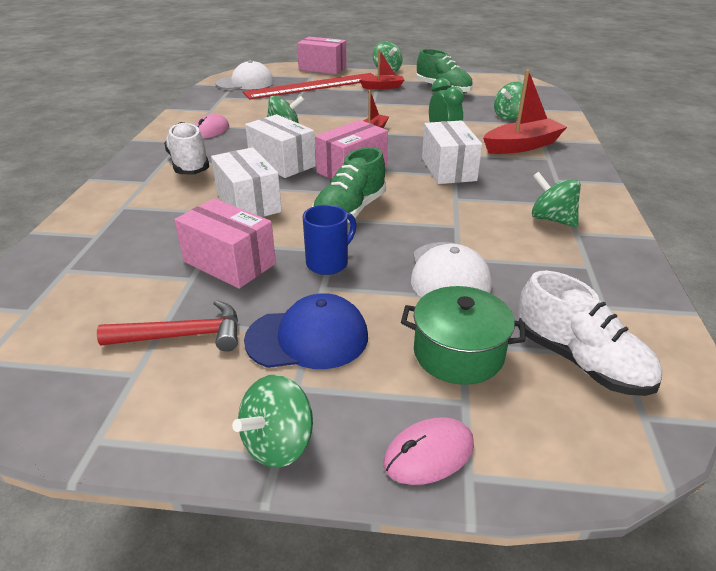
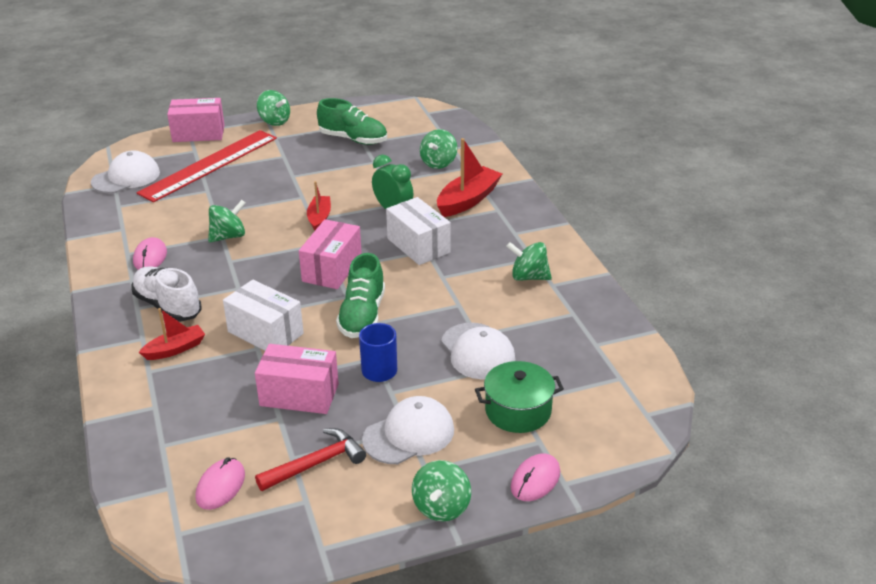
camera: 25 degrees left, 0 degrees up
(71, 326) = (220, 486): none -> pink mouse
(282, 163) = (260, 279): white box -> none
(307, 338) = (409, 434): blue cap -> white cap
(382, 87) = (287, 149): red boat -> red boat (175, 349)
(580, 361) = (596, 390): white shoe -> none

